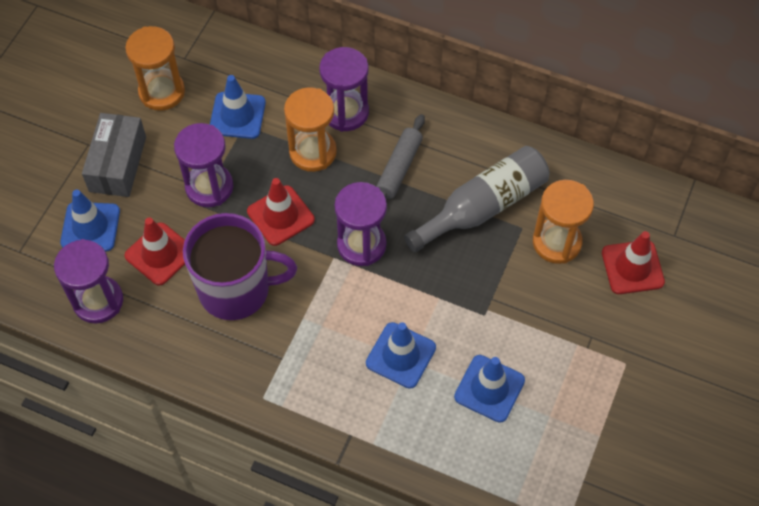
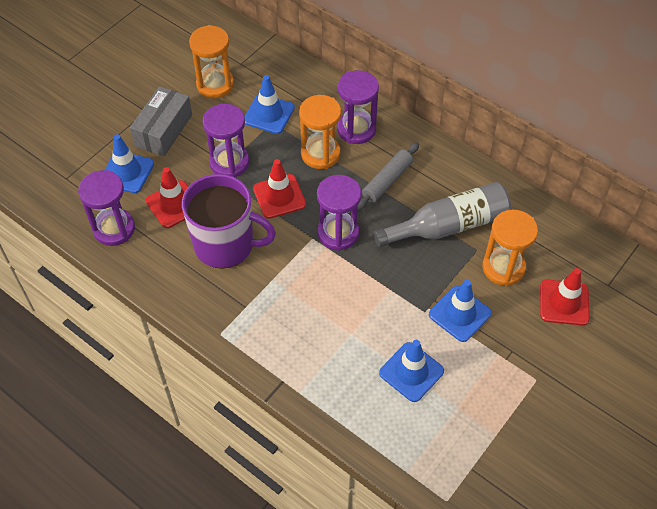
camera: 15 degrees right, 5 degrees down
(401, 355) = (344, 327): blue traffic cone -> blue traffic cone (459, 314)

